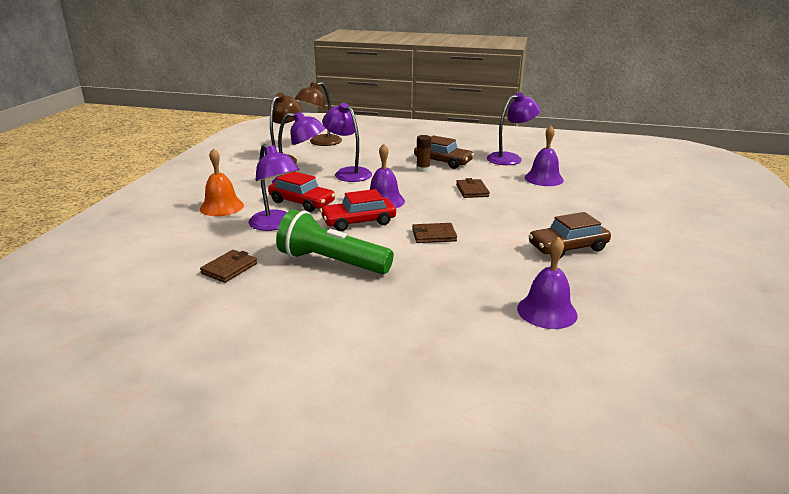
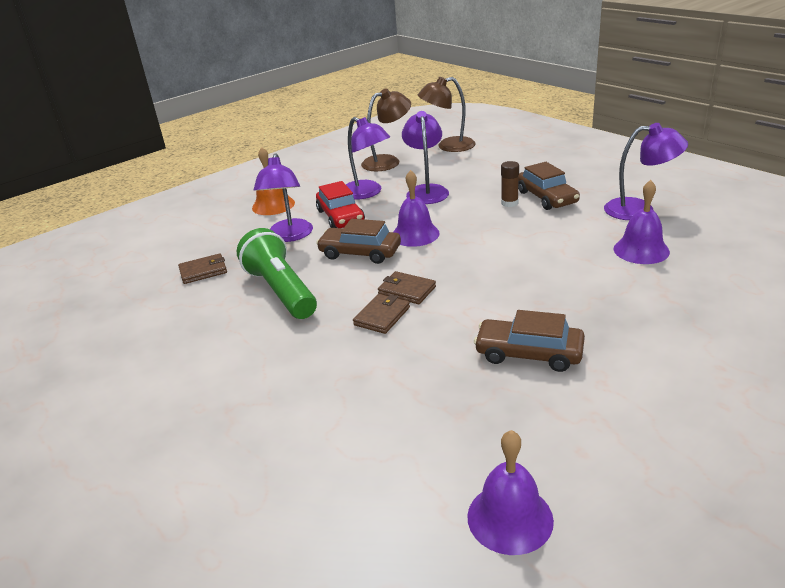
camera: 40 degrees right, 5 degrees up
(358, 221) = (360, 253): red car -> brown car
(472, 190) = (525, 245): brown wallet -> brown wallet (382, 316)
(547, 311) = (391, 420): purple bell -> purple bell (510, 518)

